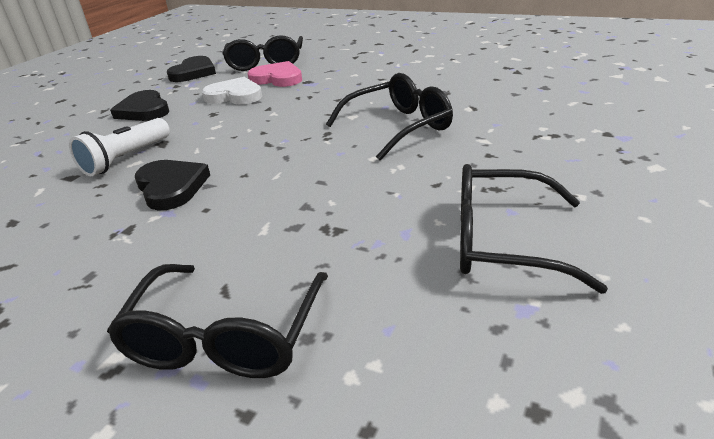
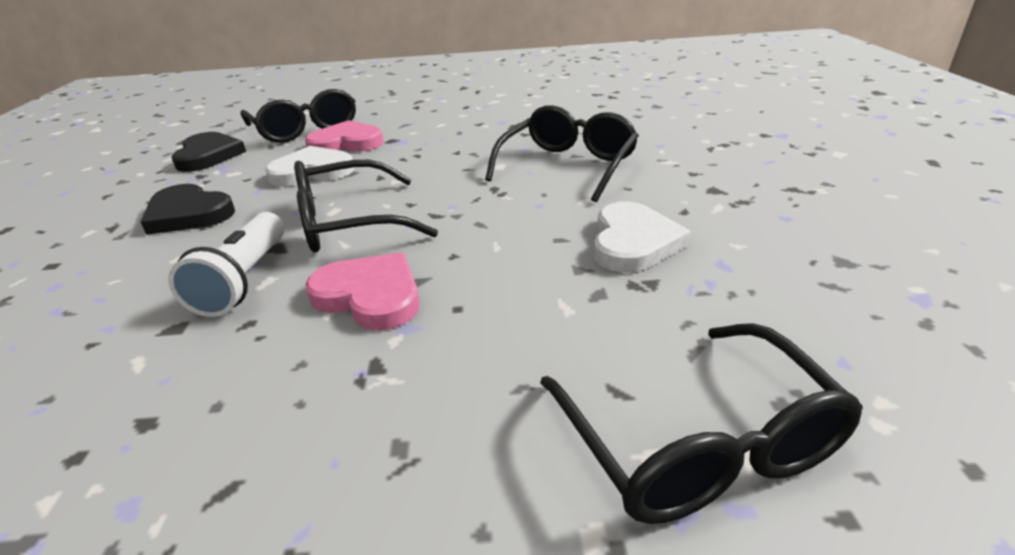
camera: 30 degrees left, 0 degrees up
(171, 187) = (370, 296): black heart -> pink heart
(365, 198) = (633, 242): none -> white heart
(501, 242) = (818, 246): black glasses -> black glasses (348, 223)

